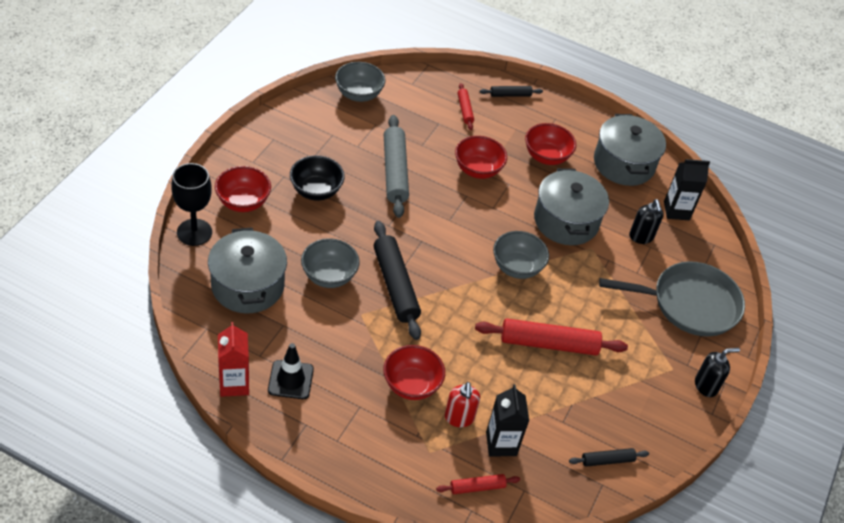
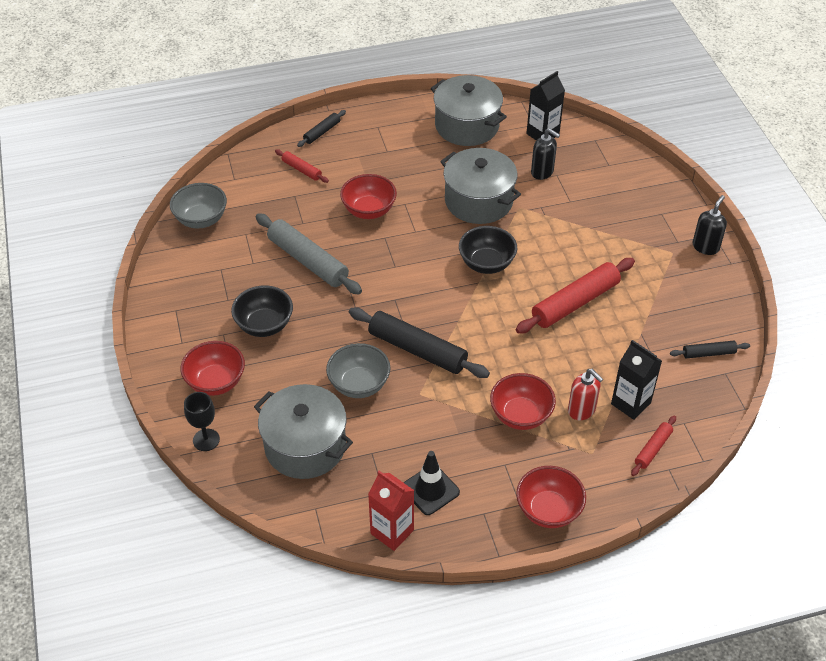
camera: 35 degrees left, 0 degrees up
(194, 232) = (206, 440): black goblet -> black goblet, size x0.67
(517, 267) = (486, 264): grey bowl -> black bowl
(546, 156) = (406, 161): red bowl -> red bowl (548, 510)
(607, 460) = (708, 353): black rolling pin -> black rolling pin turned 45 degrees clockwise
(689, 304) = (629, 196): grey pan -> none

